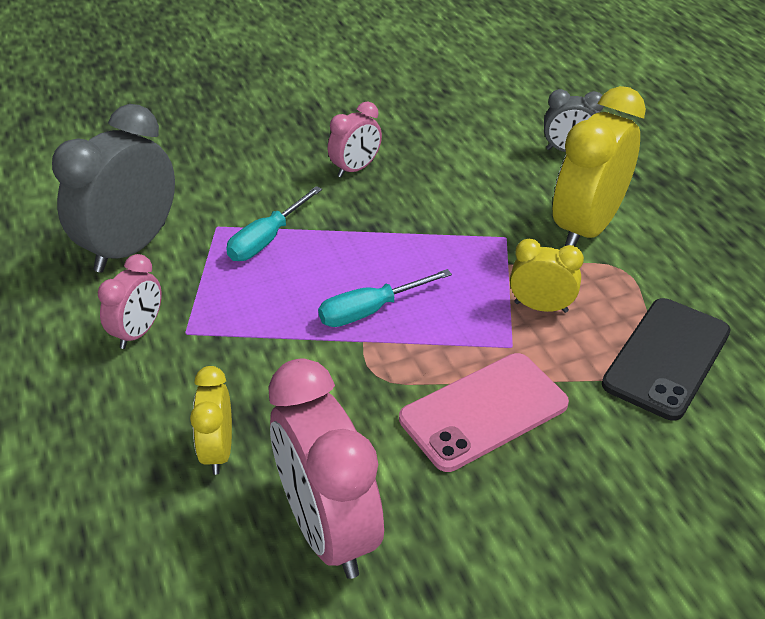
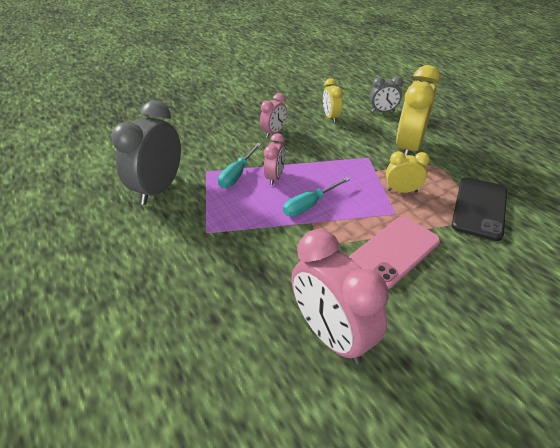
camera: 10 degrees left, 0 degrees up
(138, 332) = (177, 235): pink clock -> pink clock (275, 177)
(218, 451) = (248, 298): yellow clock -> yellow clock (331, 117)

